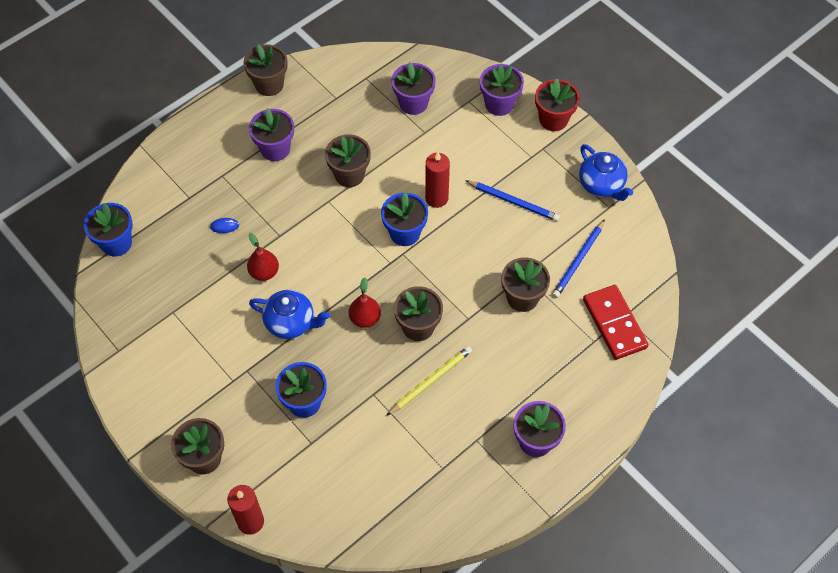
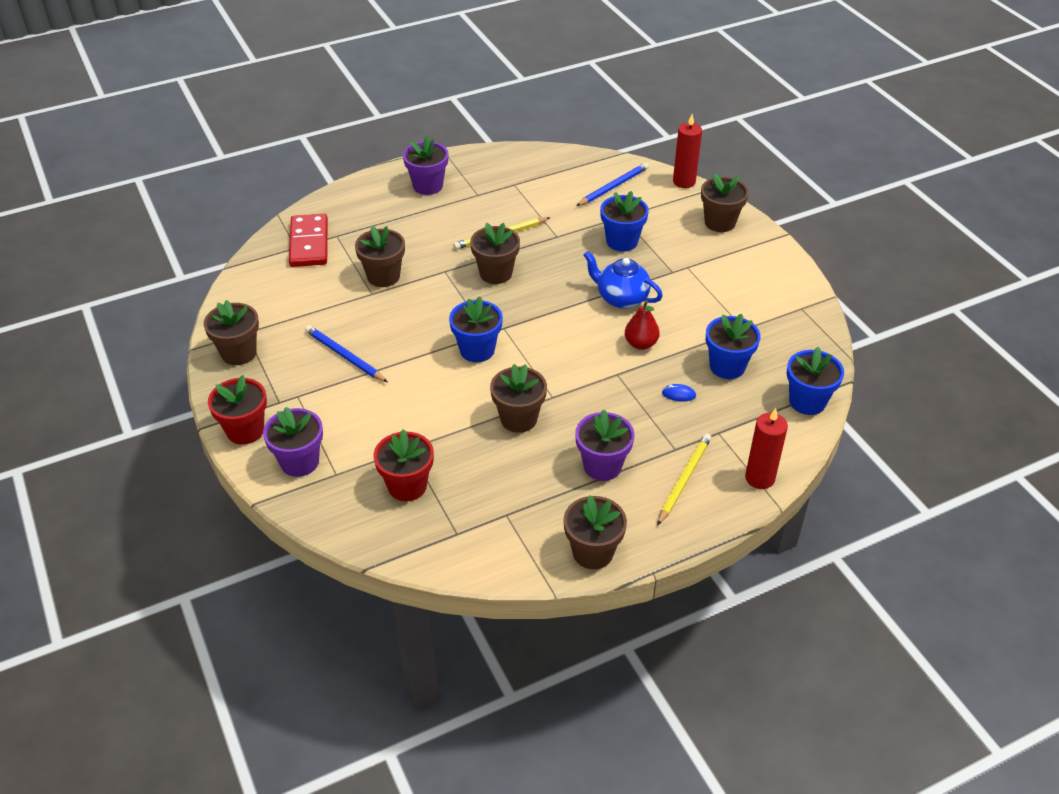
camera: 165 degrees left, 15 degrees down
(185, 264) = (727, 366): none -> blue flower pot
(212, 151) = (684, 479): none -> yellow pencil
(365, 318) = (546, 288): red pear -> none
(413, 103) = (407, 486): purple flower pot -> red flower pot
(436, 198) = (427, 375): red candle -> red candle (759, 478)
(578, 261) = (310, 294): blue pencil -> blue pencil (613, 186)
(602, 185) = (239, 353): blue teapot -> brown flower pot

